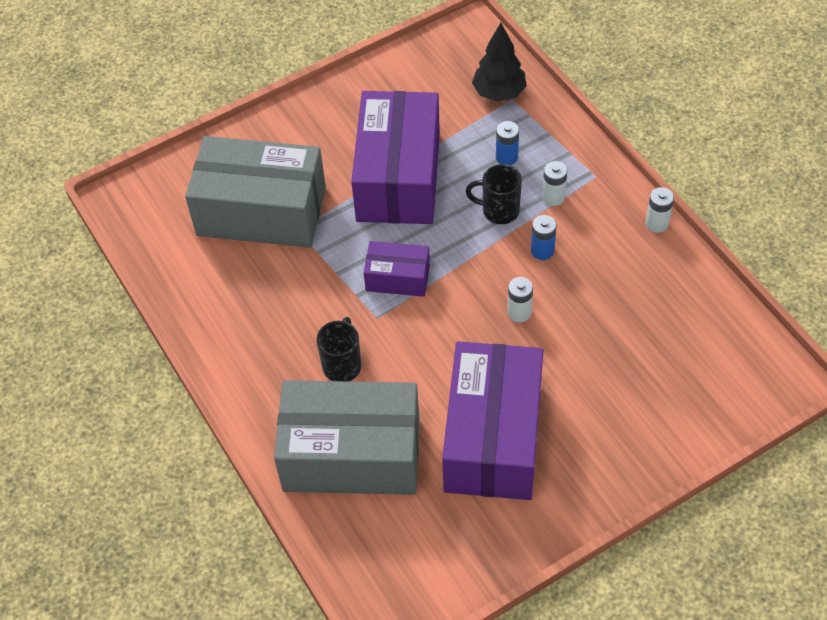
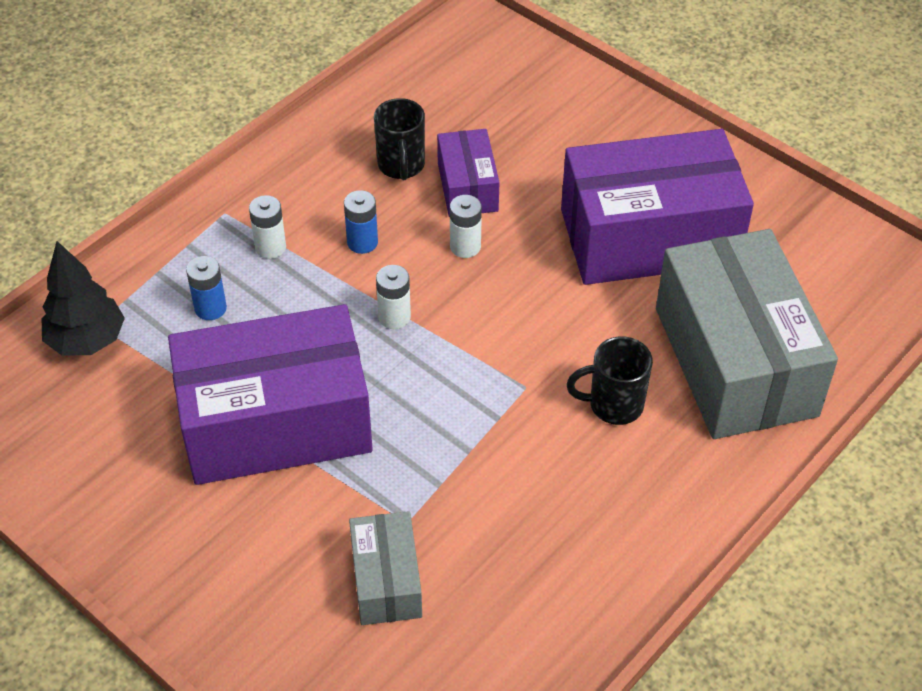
camera: 110 degrees left, 5 degrees down
(261, 211) = (386, 580): grey box -> grey box, size x0.49
(397, 278) = (454, 380): purple box -> purple box (467, 187)
(499, 211) = (308, 298): black mug -> black mug (401, 166)
(657, 223) = (288, 146): white battery -> white battery (394, 317)

